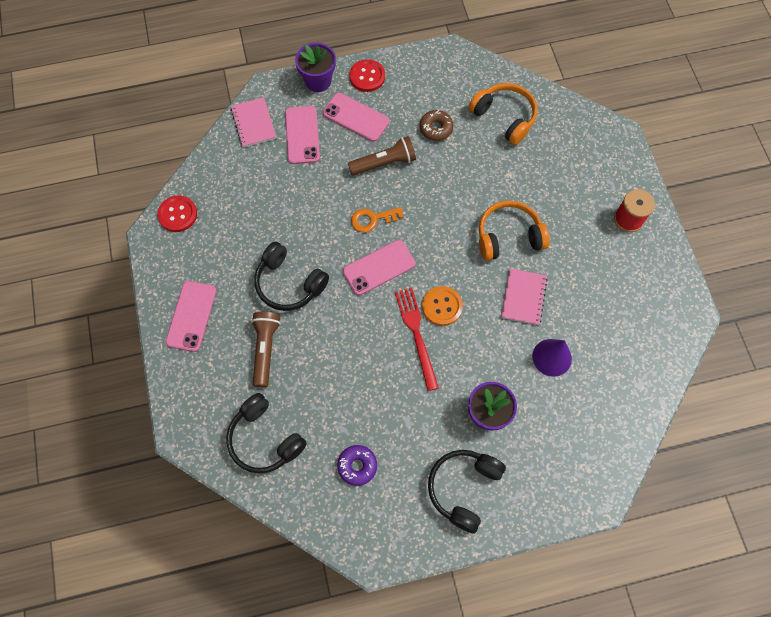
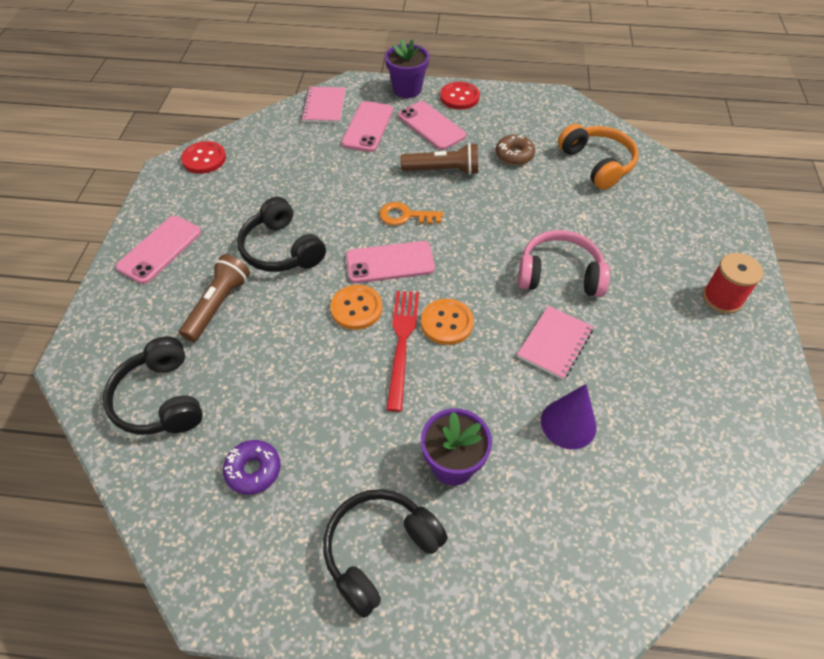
camera: 20 degrees right, 15 degrees down
(371, 317) = (356, 308): none -> orange button
(508, 236) = (559, 275): orange headphones -> pink headphones

